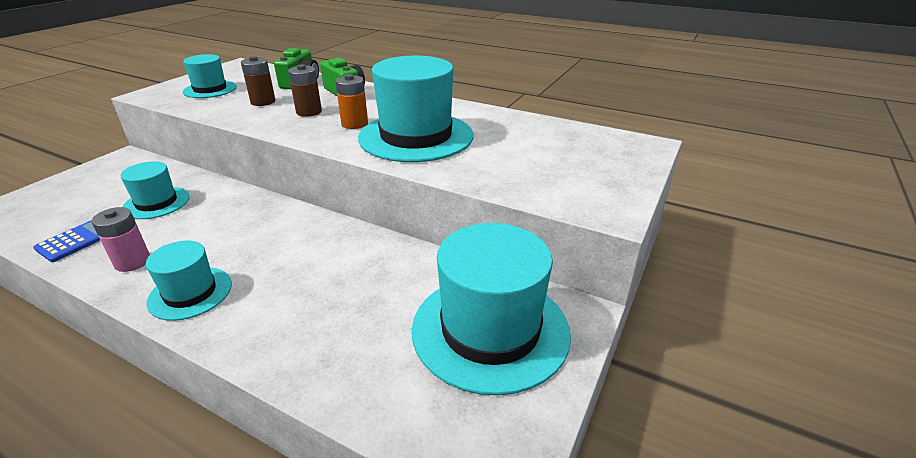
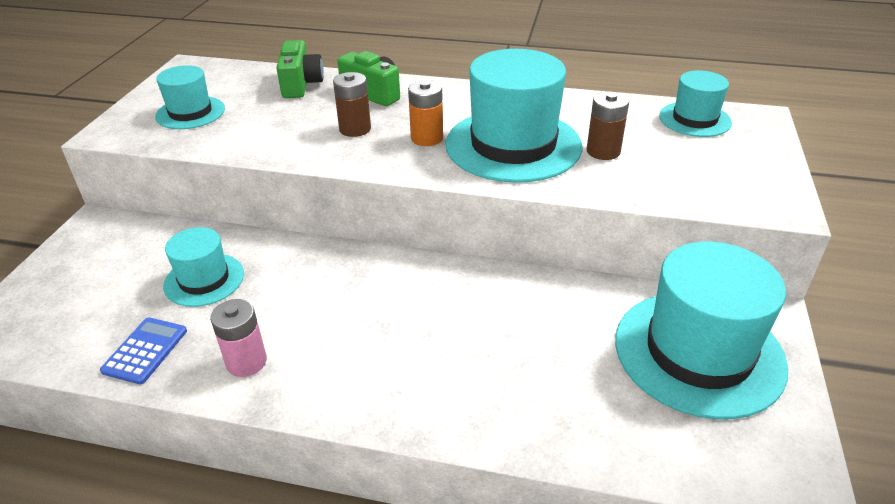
camera: 15 degrees left, 5 degrees up
(190, 293) = (352, 383): turquoise hat -> turquoise hat (694, 119)
(263, 102) = (281, 122): brown battery -> brown battery (603, 151)

